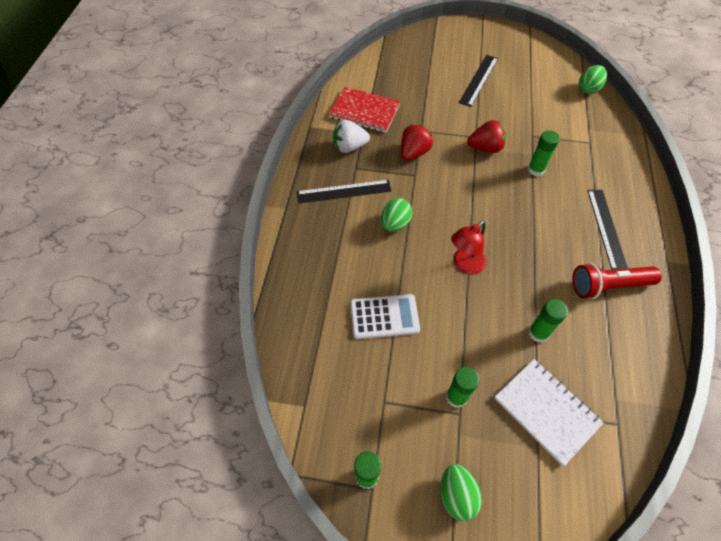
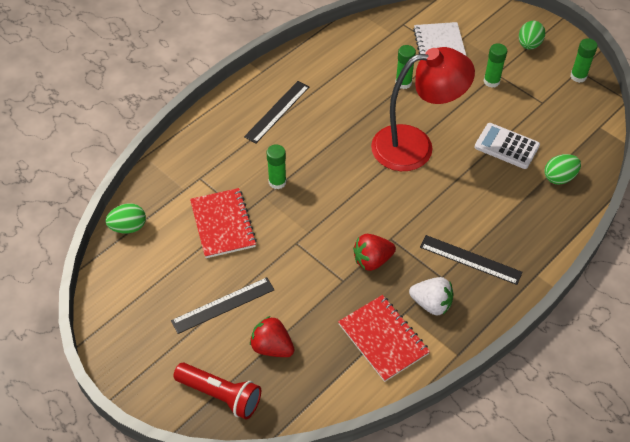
camera: 145 degrees left, 5 degrees down
(395, 224) = (445, 206): green egg -> green egg (559, 177)
(464, 265) = (415, 146): red lamp -> red lamp, size x1.99
(485, 148) = (299, 226): red strawberry -> red strawberry (272, 347)
(535, 122) = (223, 224): none -> red notebook
(608, 286) = (323, 80): red flashlight -> red flashlight (221, 395)

